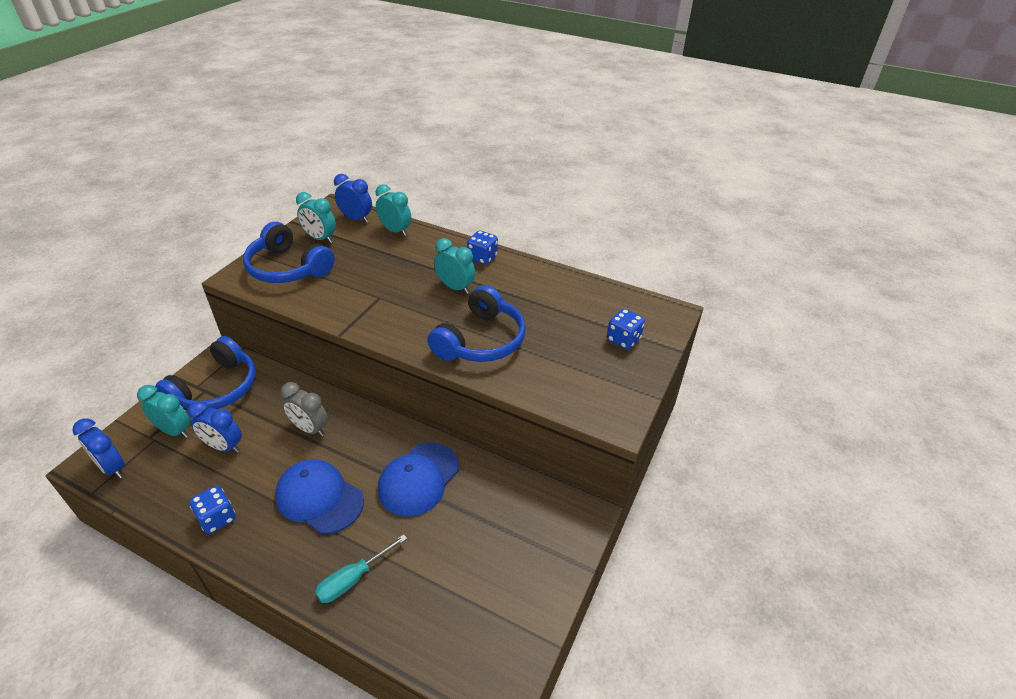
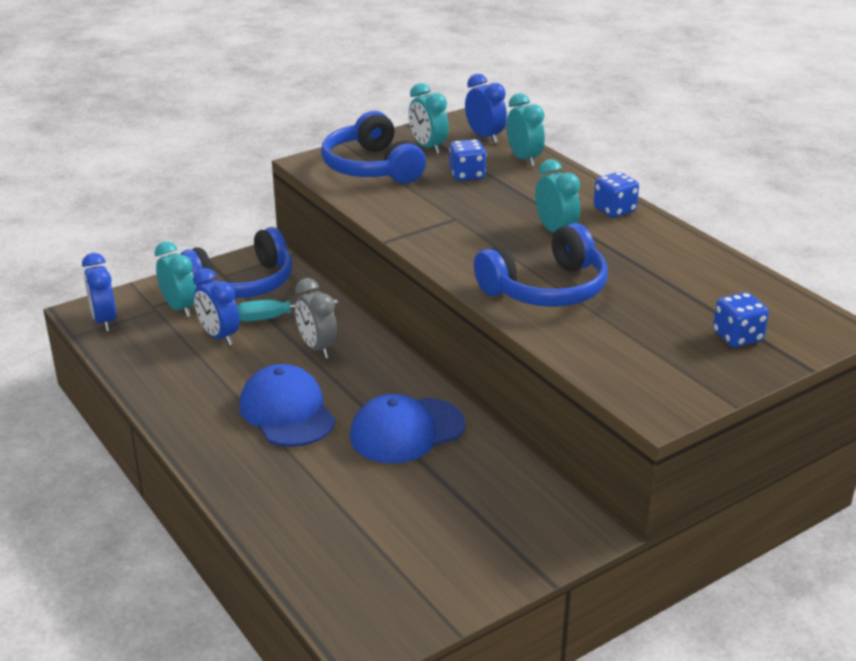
camera: 30 degrees right, 10 degrees down
(217, 518) = (176, 394): blue dice -> blue dice (467, 175)
(353, 579) = (276, 492): turquoise screwdriver -> turquoise screwdriver (274, 317)

